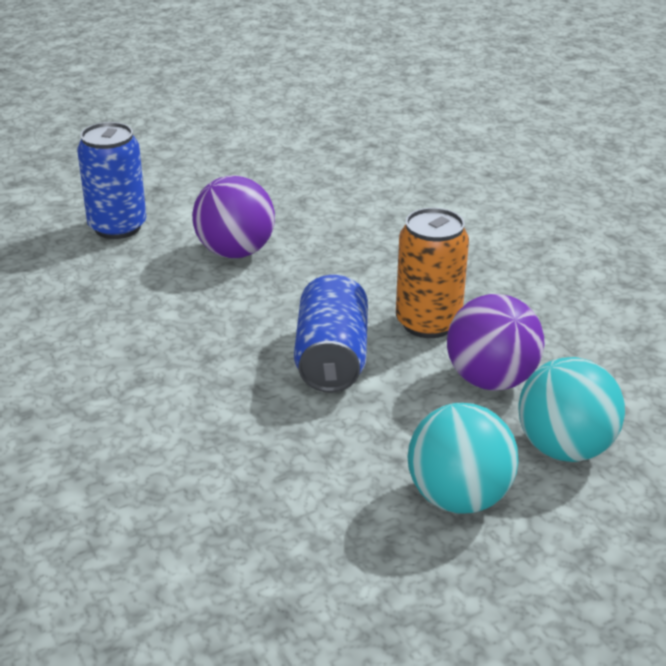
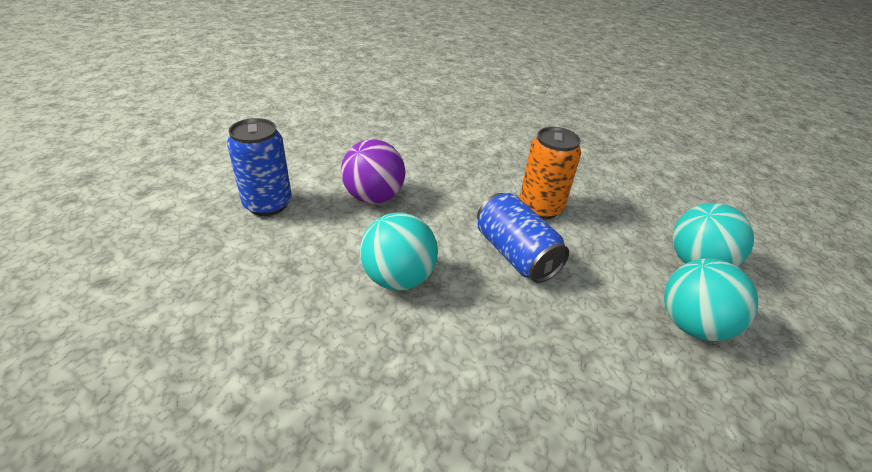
camera: 35 degrees left, 5 degrees up
(176, 336) = (398, 278): none -> turquoise ball
(491, 380) = (613, 233): purple ball -> none

